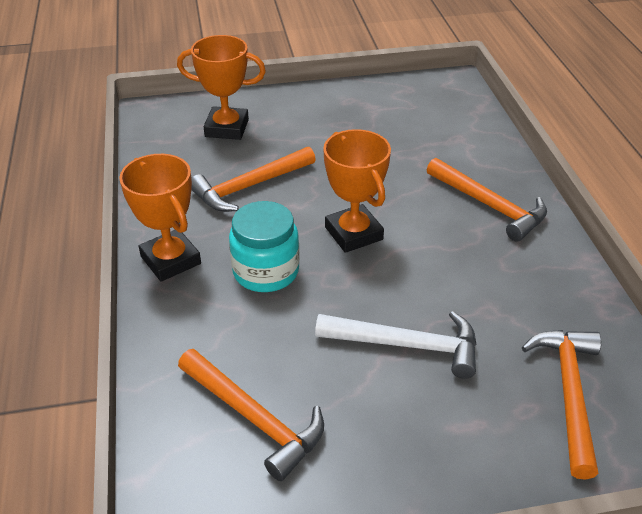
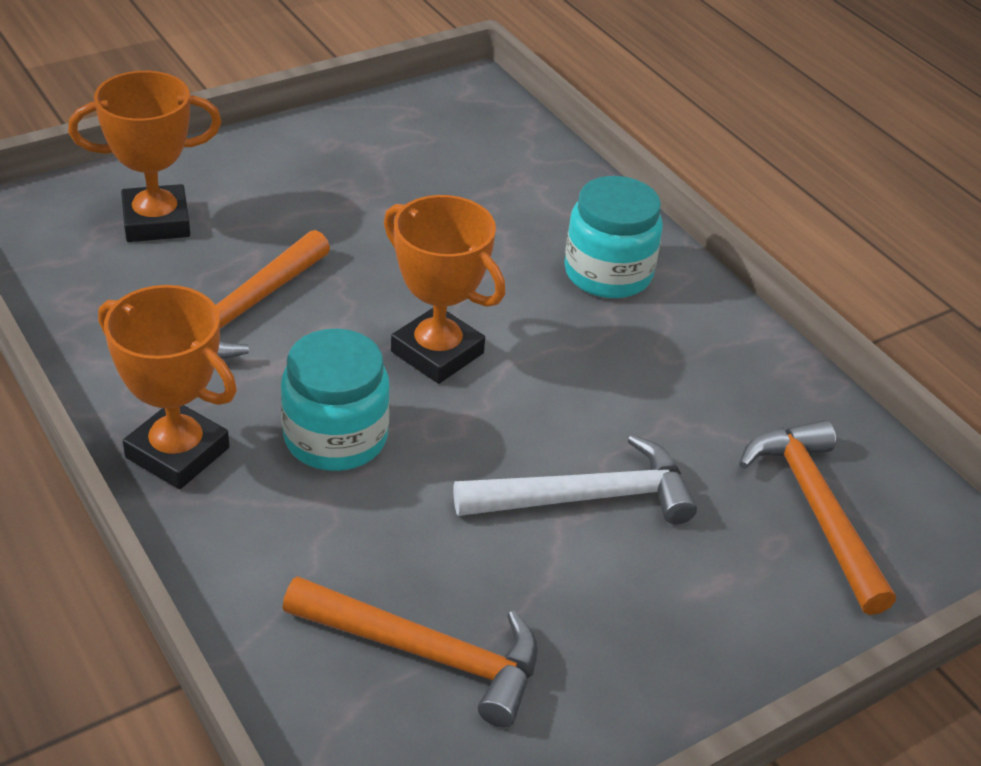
camera: 25 degrees left, 0 degrees up
(489, 206) = (608, 273): orange hammer -> turquoise jar

